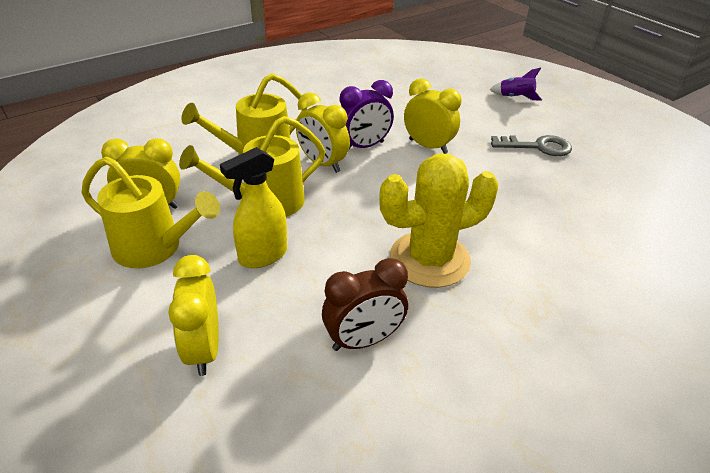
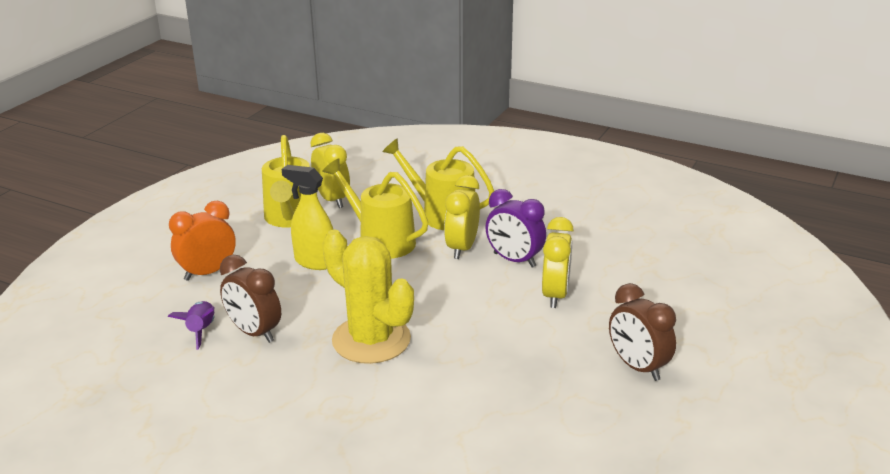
camera: 65 degrees right, 10 degrees down
(204, 349) = (208, 272): yellow clock -> orange clock
(515, 97) = (743, 329): purple rocket -> purple rocket (201, 331)
(537, 147) = (638, 367): grey key -> brown clock

